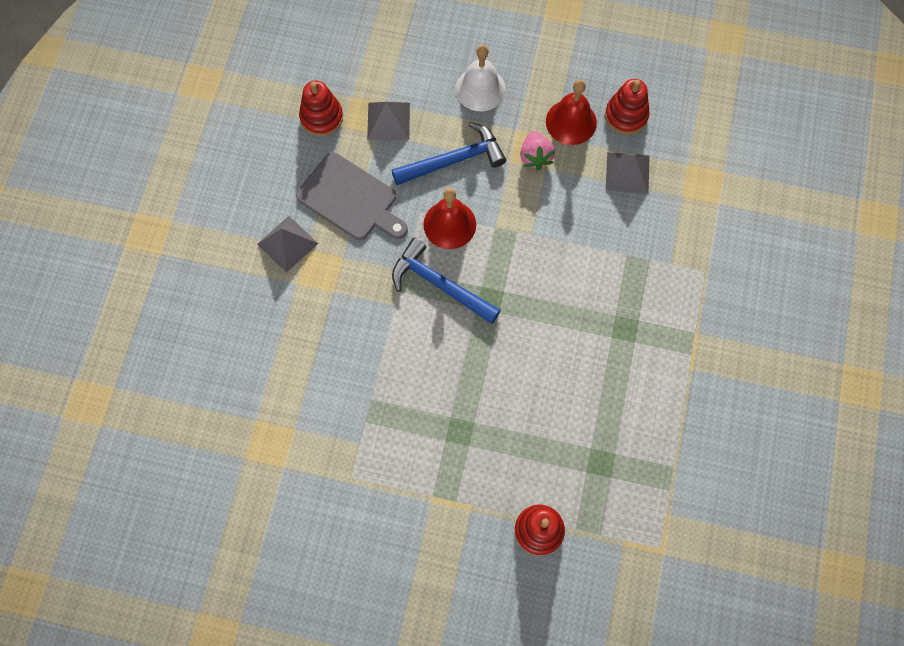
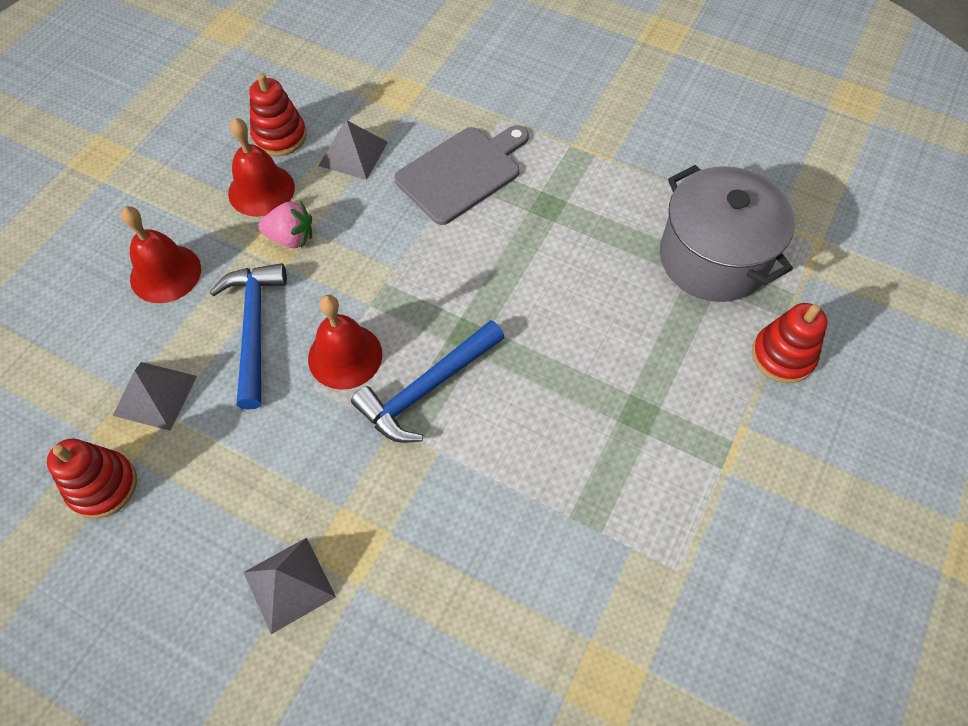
camera: 75 degrees left, 10 degrees down
(350, 199) = (254, 474): grey cutting board -> grey cutting board (462, 172)
(480, 89) = (165, 273): white bell -> red bell
(615, 465) = (713, 258): none -> grey pot

